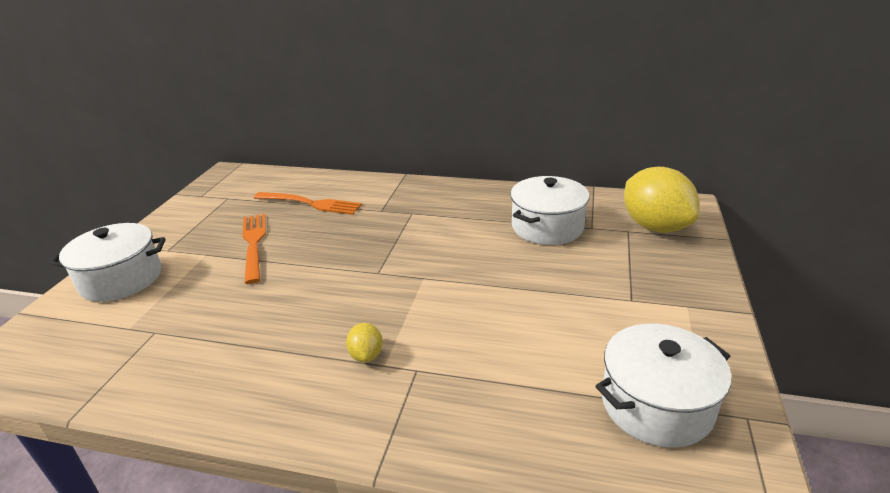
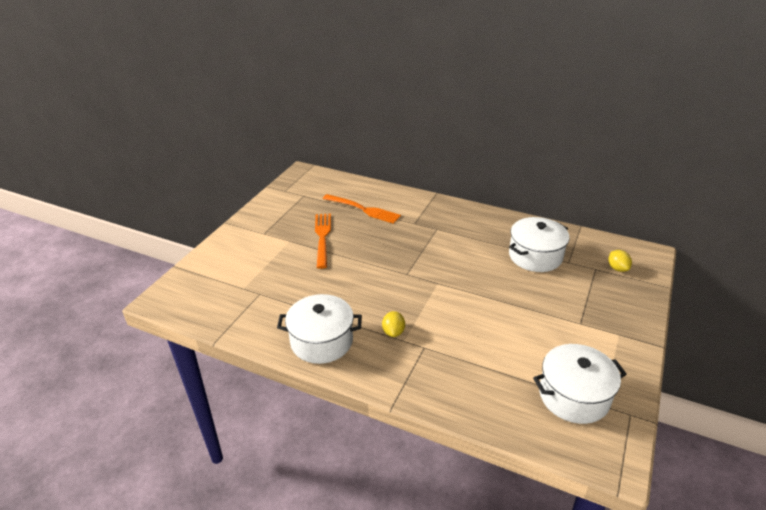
camera: 10 degrees right, 5 degrees up
(121, 279) = (235, 251): white pot -> white pot (321, 341)
(655, 226) = (617, 268): yellow lemon -> yellow lemon, size x0.44

